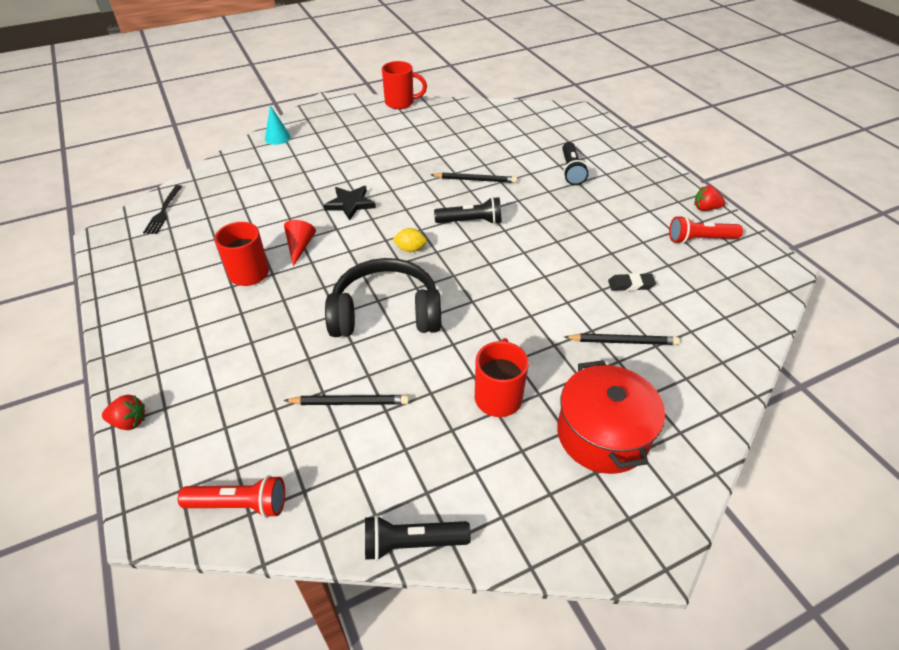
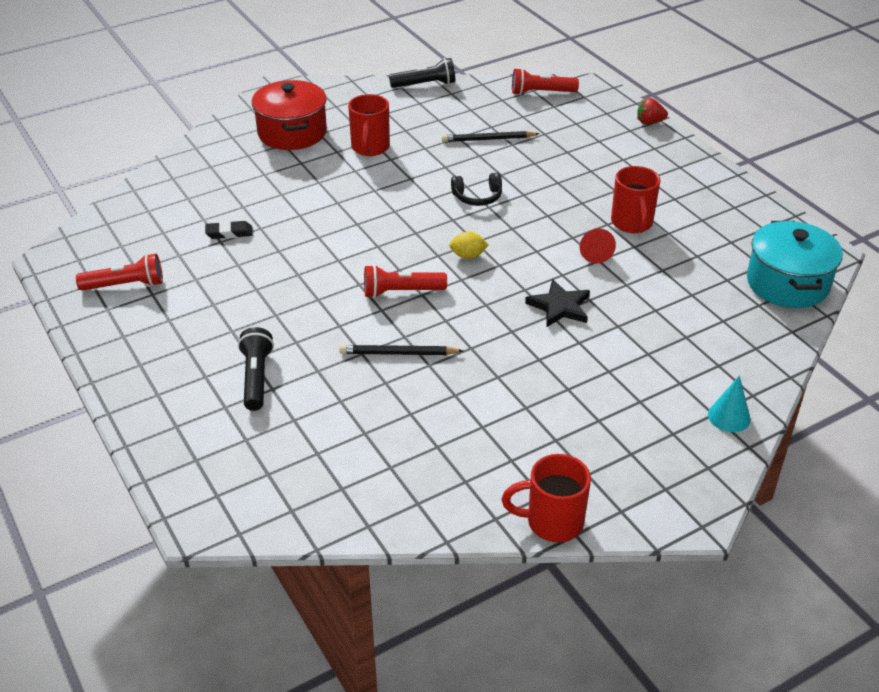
camera: 175 degrees right, 5 degrees down
(163, 211) = (787, 283): black fork -> turquoise pot
(386, 312) = (477, 197): black headphones -> black headphones, size x0.48
(471, 221) = (401, 292): black flashlight -> red flashlight
(623, 341) = (255, 187): black pencil -> none
(705, 208) = (93, 327): red strawberry -> none

